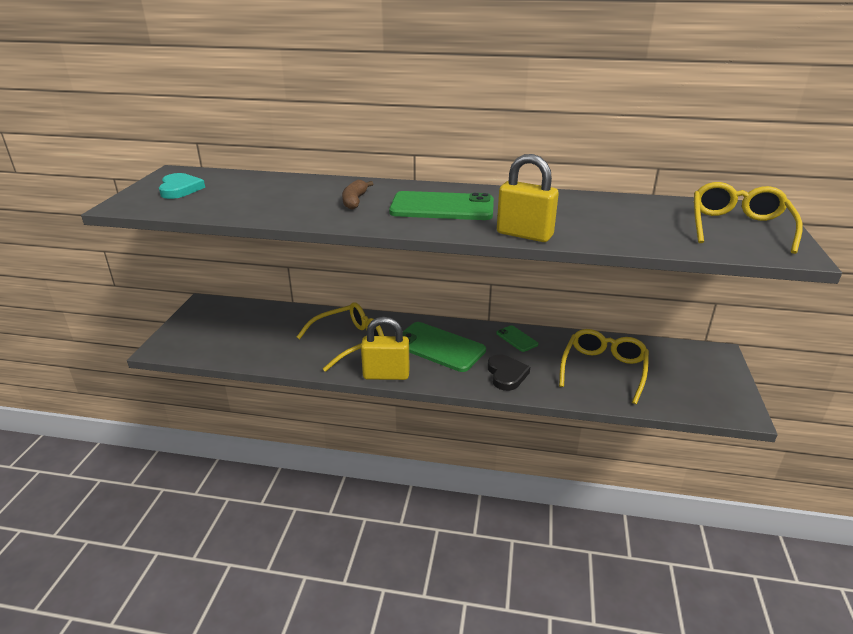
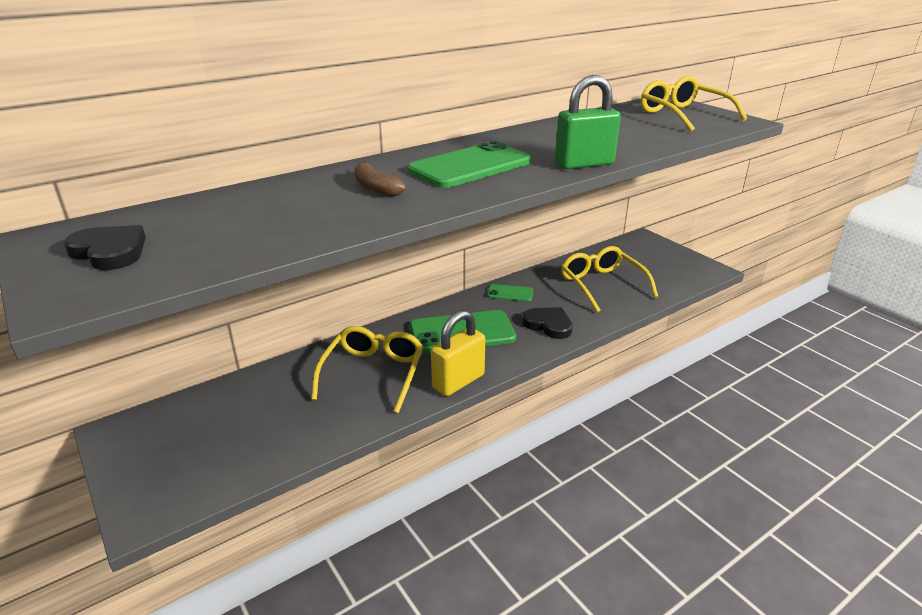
camera: 45 degrees left, 0 degrees up
(180, 189) = (110, 252): turquoise heart -> black heart
(524, 235) = (584, 164): yellow padlock -> green padlock

